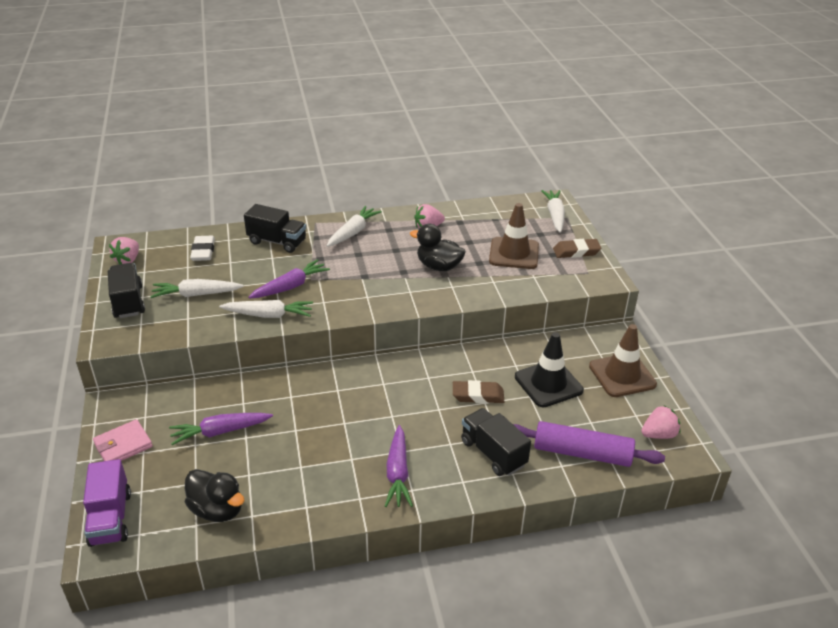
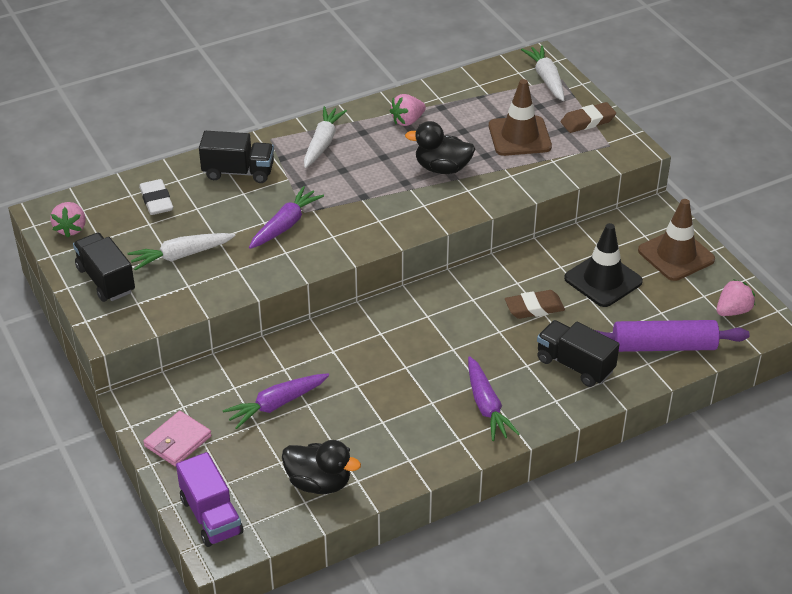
camera: 15 degrees left, 5 degrees up
(268, 315) = (279, 264): white carrot -> none

